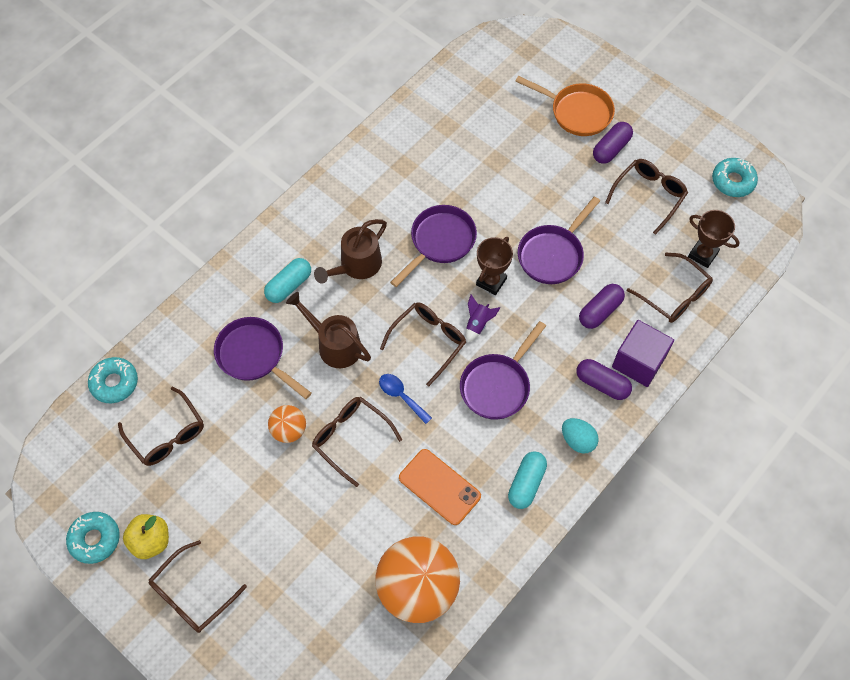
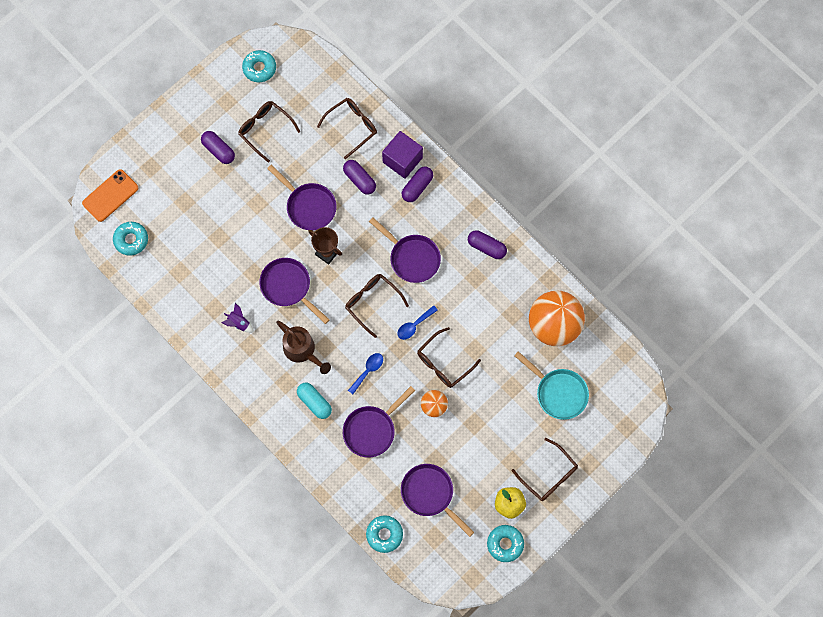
camera: 85 degrees left, 10 degrees up
(167, 435) = (430, 494): brown glasses -> purple pan
(315, 601) = (558, 392): none -> turquoise pan
(334, 344) = (368, 371): brown watering can -> blue spoon
(439, 487) = (484, 305): orange phone -> orange phone (110, 195)
(478, 324) = (361, 266): purple rocket -> purple rocket (239, 323)
(481, 74) = (131, 240): none -> turquoise donut
(526, 483) = (486, 247): turquoise capsule -> purple capsule
(577, 112) = (180, 170): orange pan -> none
(577, 440) = (458, 209): turquoise egg -> none
(703, 254) = (320, 101): brown trophy -> none

